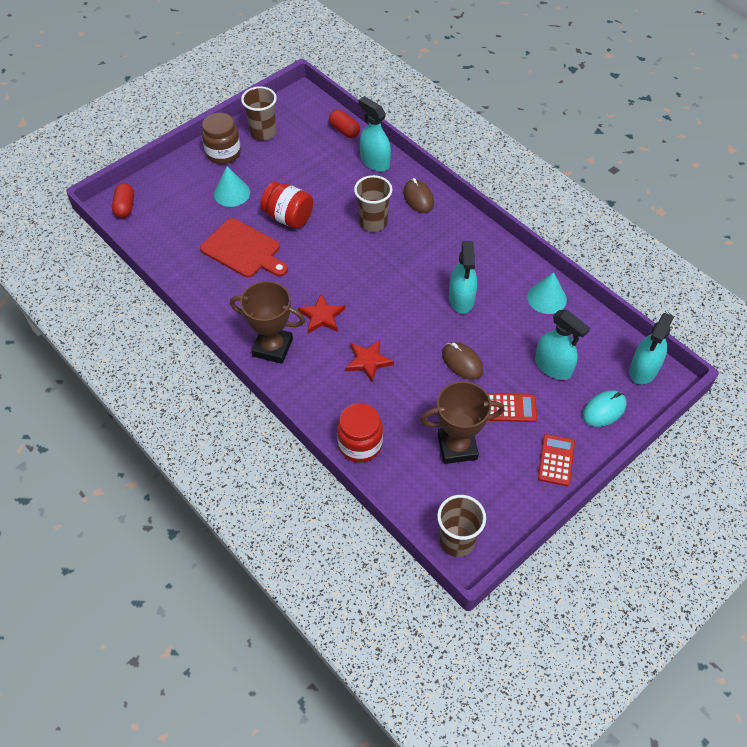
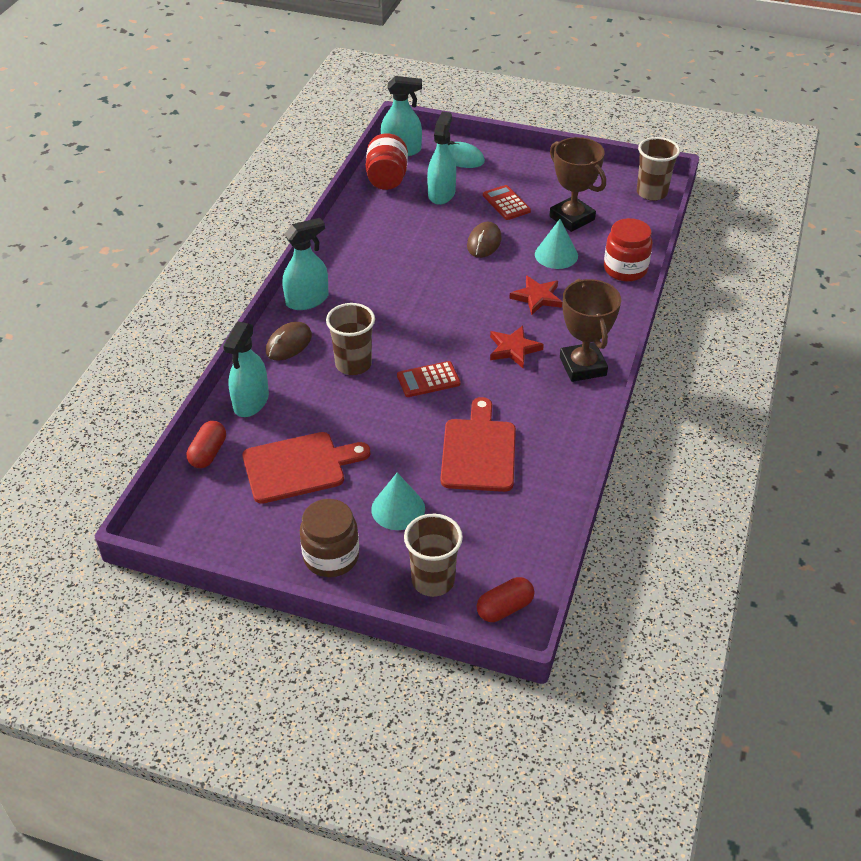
camera: 120 degrees left, 10 degrees down
(263, 133) = (263, 534): brown cup -> brown cup (433, 580)
(288, 217) = (399, 436): red jar -> red jar (387, 179)
(301, 164) = (299, 467): none -> red cutting board
(461, 299) = (410, 267): turquoise spray bottle -> turquoise spray bottle (307, 300)
(546, 298) = (364, 218): turquoise cone -> turquoise cone (556, 255)
(556, 460) = (532, 168): red calculator -> red calculator (428, 380)

